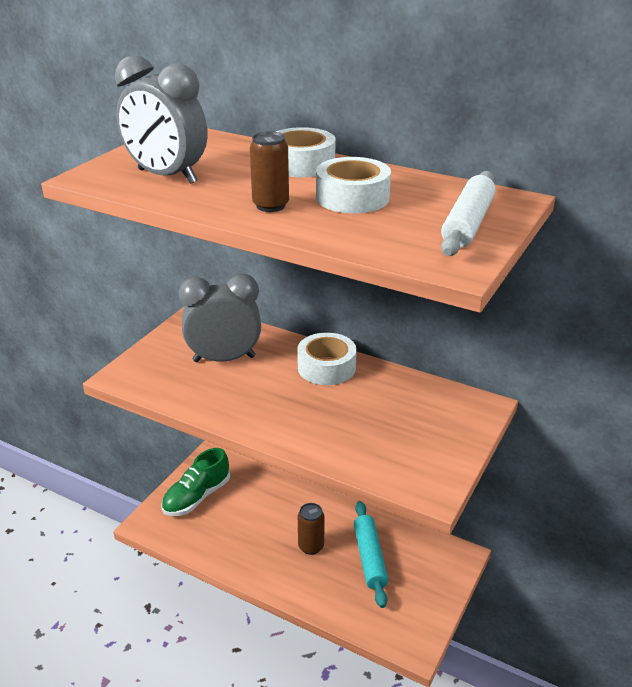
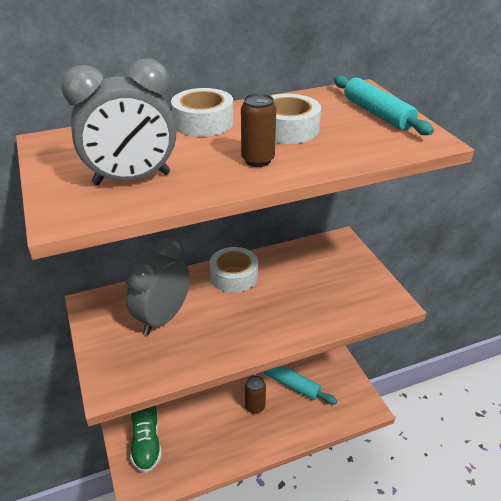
camera: 50 degrees left, 5 degrees up
(468, 224) = (377, 114): white rolling pin -> turquoise rolling pin

